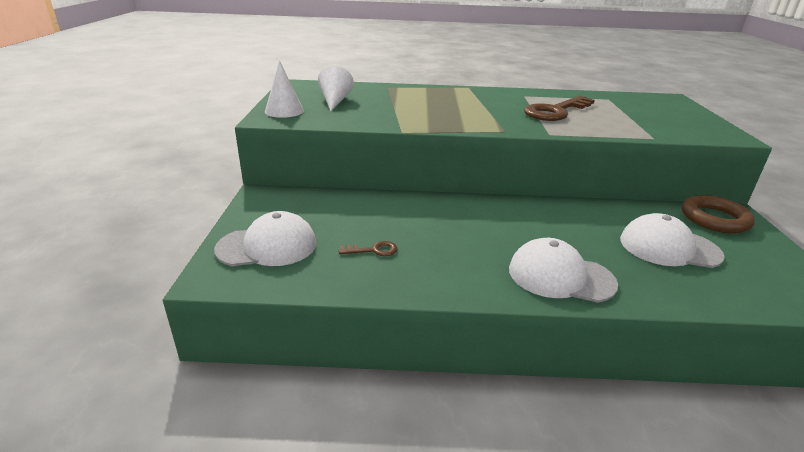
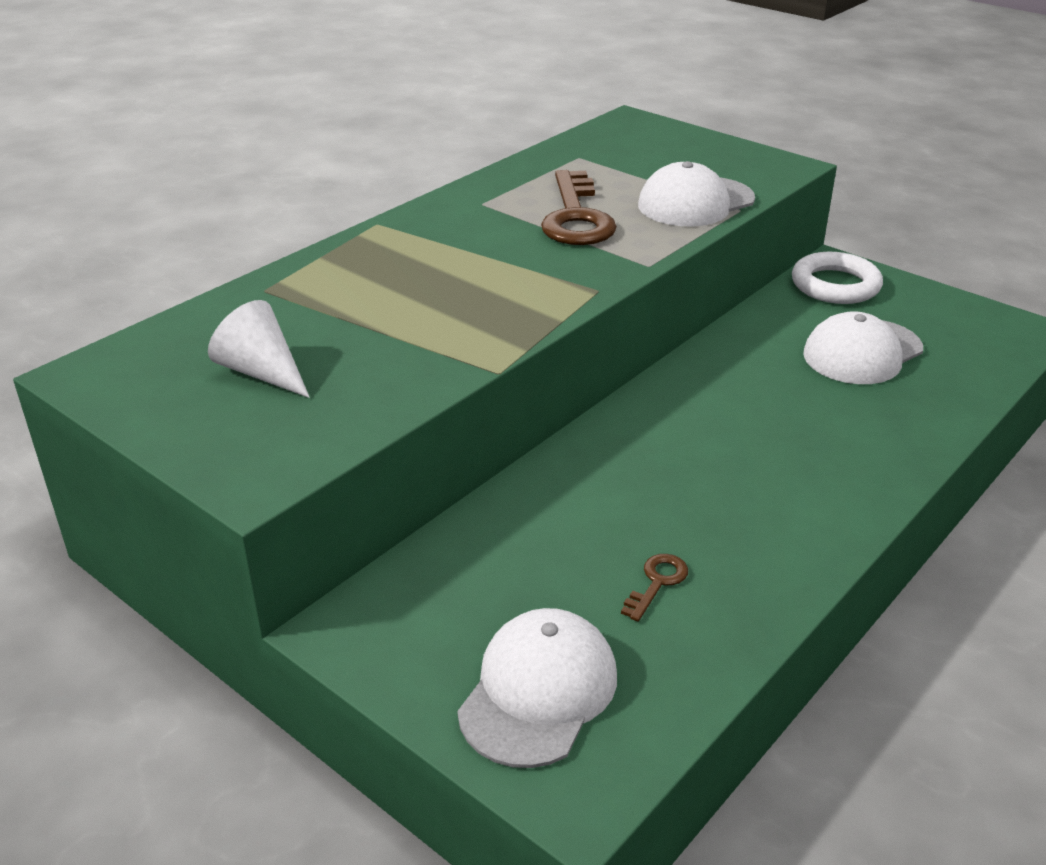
camera: 50 degrees left, 5 degrees up
(284, 111) = (237, 447): white cone -> none
(560, 276) = (853, 461): white cap -> white cap (695, 202)
(714, 219) = (835, 285): brown ring -> white ring

